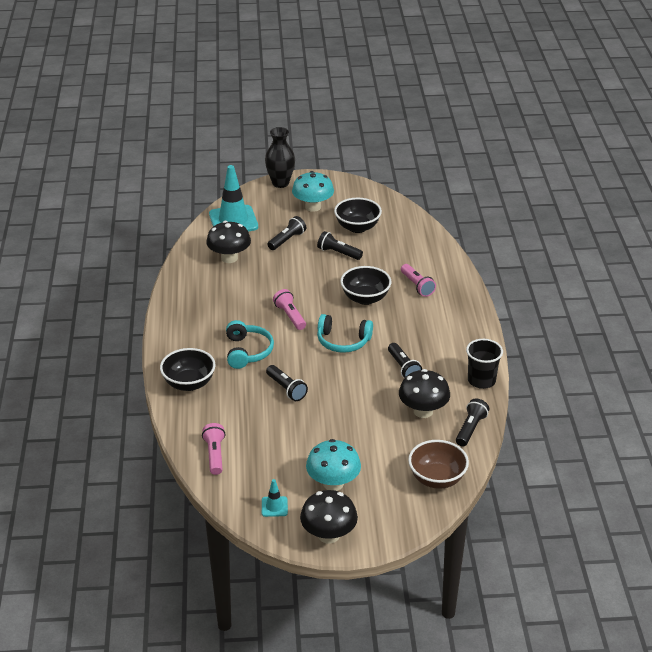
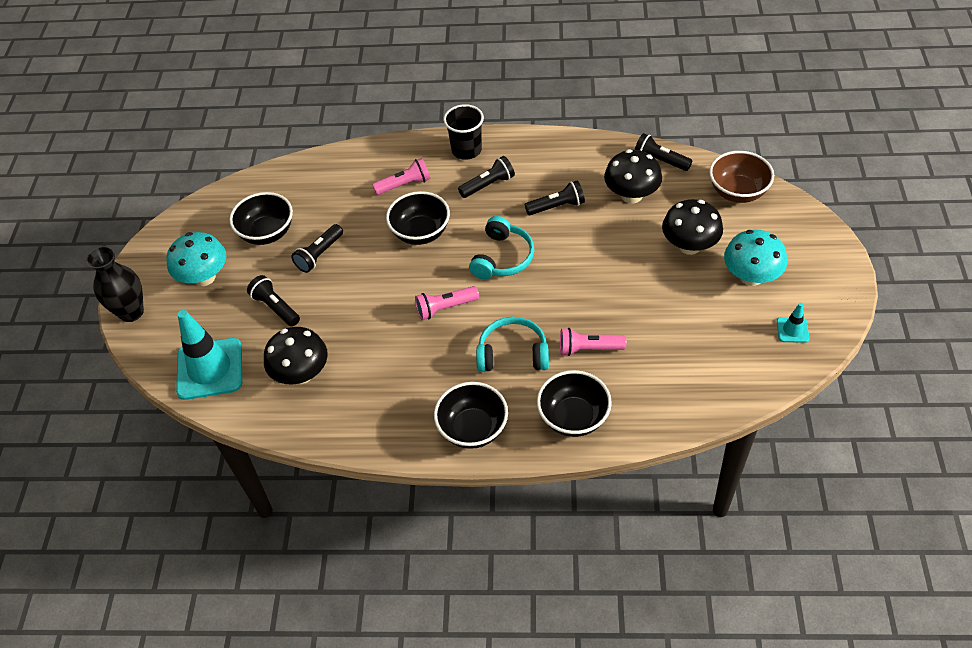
camera: 80 degrees left, 15 degrees up
(181, 336) = (473, 429): none -> black bowl
(215, 455) = (709, 388): pink flashlight -> pink flashlight (588, 349)
(286, 389) = (589, 315): black flashlight -> black flashlight (488, 185)
(328, 535) = (830, 283): black mushroom -> black mushroom (689, 246)
(481, 380) = (582, 145): black cup -> black cup (466, 150)

